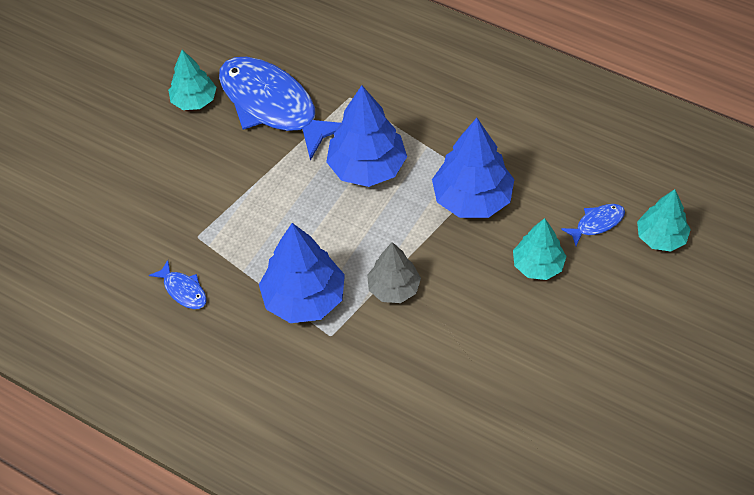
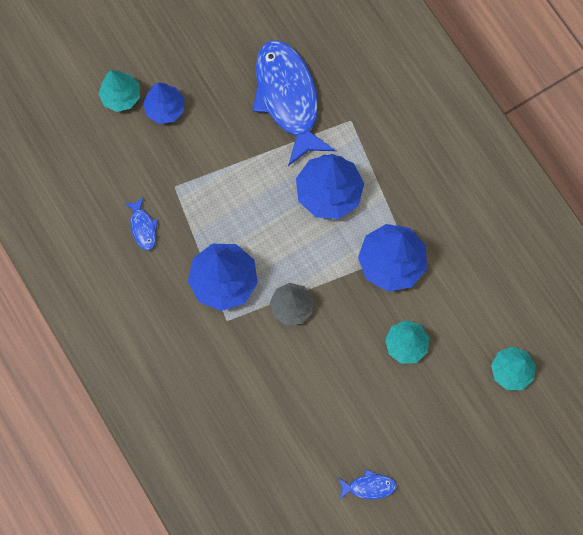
camera: 25 degrees right, 20 degrees up
(146, 171) = (165, 108): none -> blue tree
(194, 100) = (231, 62): turquoise tree -> turquoise tree (121, 96)
(597, 223) = (470, 333): blue fish -> blue fish (369, 486)

